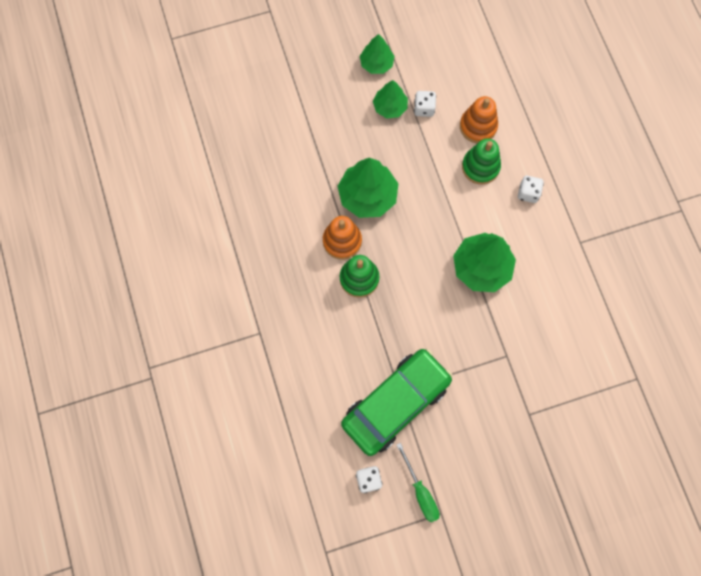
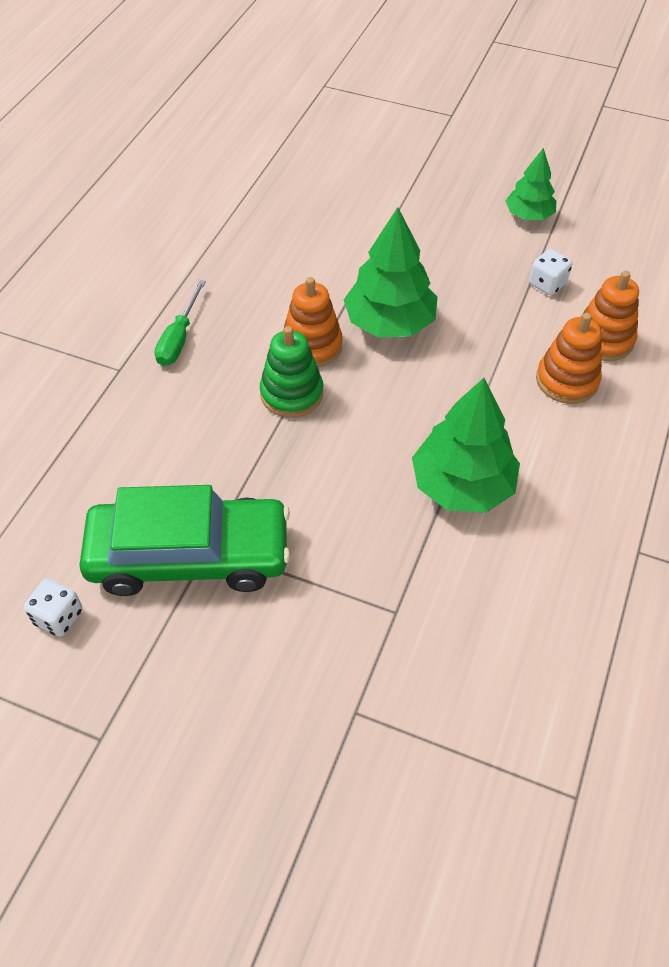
camera: 40 degrees right, 20 degrees down
(390, 107) = (505, 260): green tree -> none
(420, 491) = (104, 687): green screwdriver -> green screwdriver (179, 338)
(480, 167) = (567, 380): green stacking toy -> orange stacking toy
(528, 193) = (609, 447): white dice -> none

